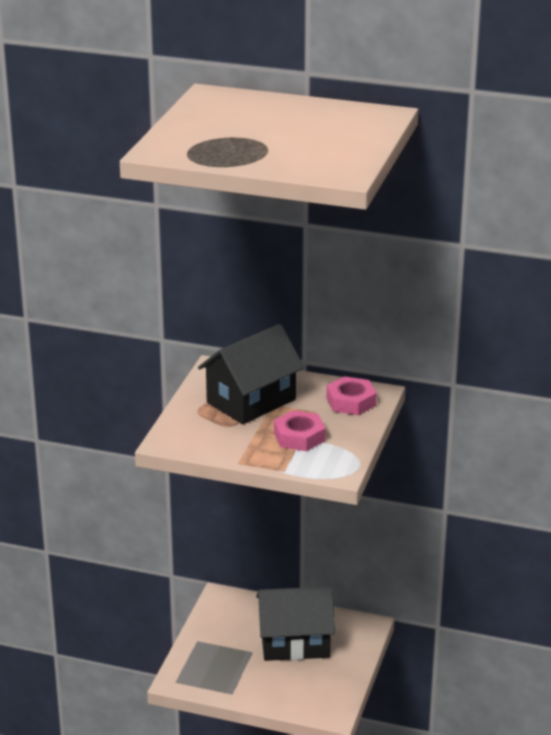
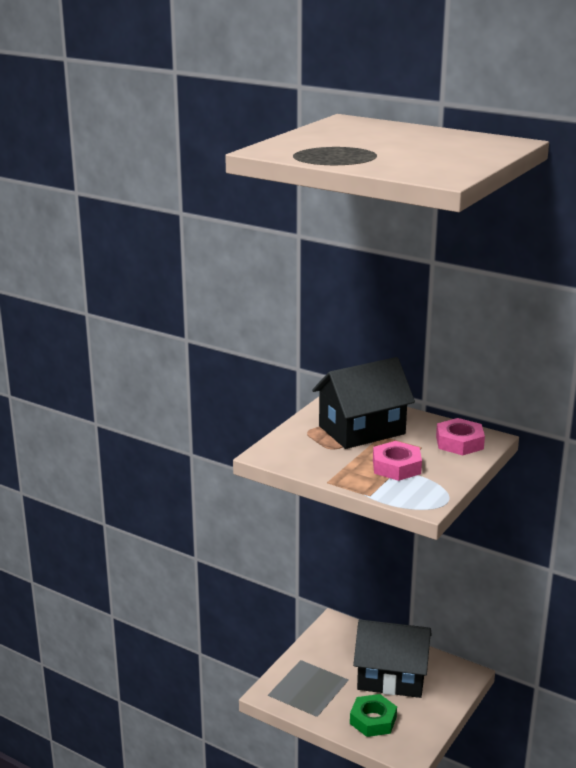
camera: 15 degrees right, 5 degrees down
(289, 687) = (373, 720): none -> green nut

